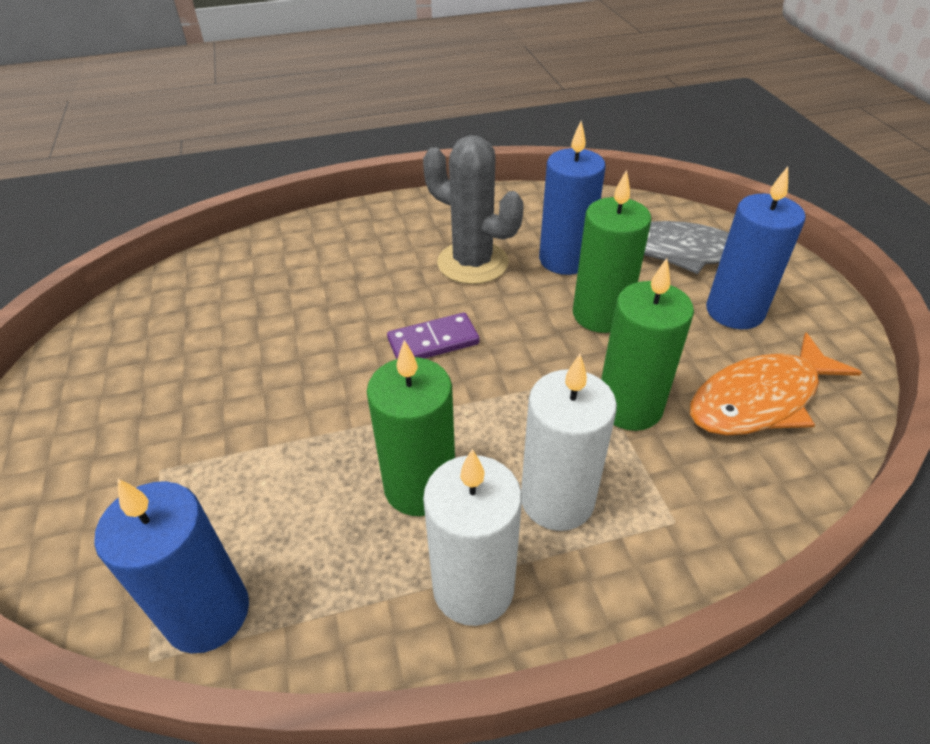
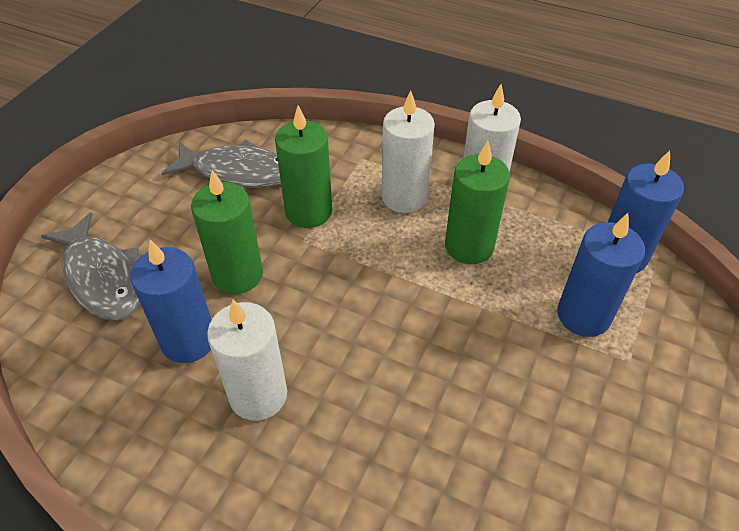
camera: 140 degrees left, 5 degrees up
(433, 341) = (372, 335): purple domino -> none
(472, 263) = (258, 395): grey cactus -> white candle
(734, 311) = (160, 219): blue candle -> blue candle (583, 315)
(760, 399) = (239, 172): orange fish -> grey fish

